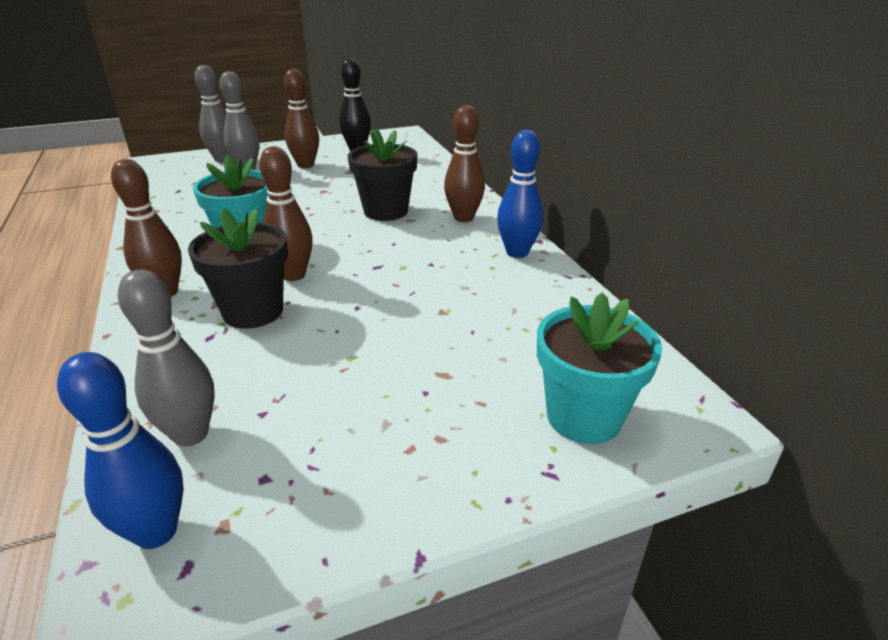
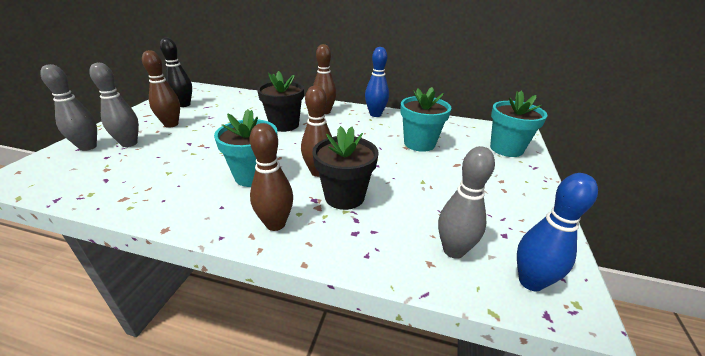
camera: 55 degrees left, 0 degrees up
(470, 319) = (419, 143): none -> turquoise flower pot

